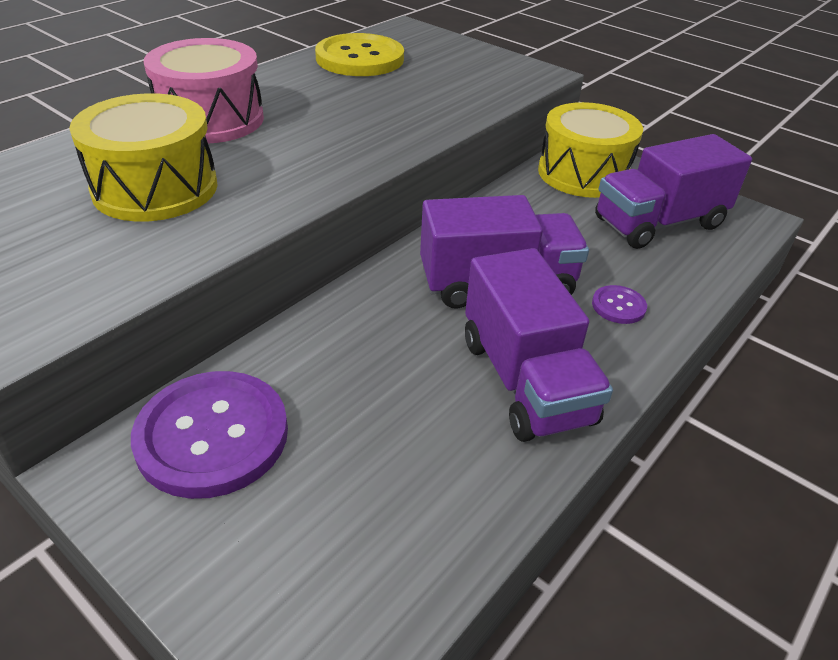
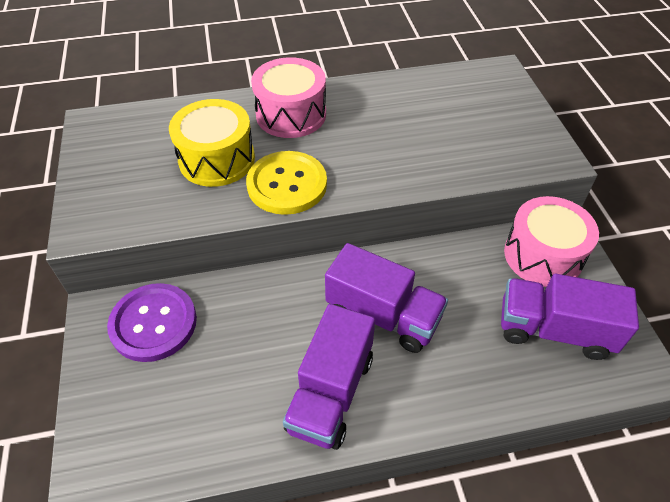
camera: 40 degrees right, 10 degrees up
(360, 58) = (434, 92): yellow button -> yellow button (287, 184)
(583, 173) = (543, 255): yellow drum -> pink drum
(618, 306) = (445, 378): purple button -> none

